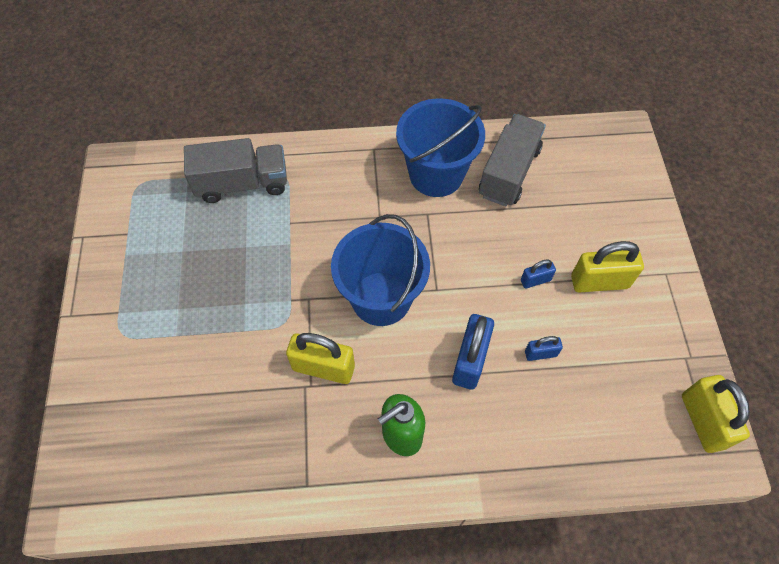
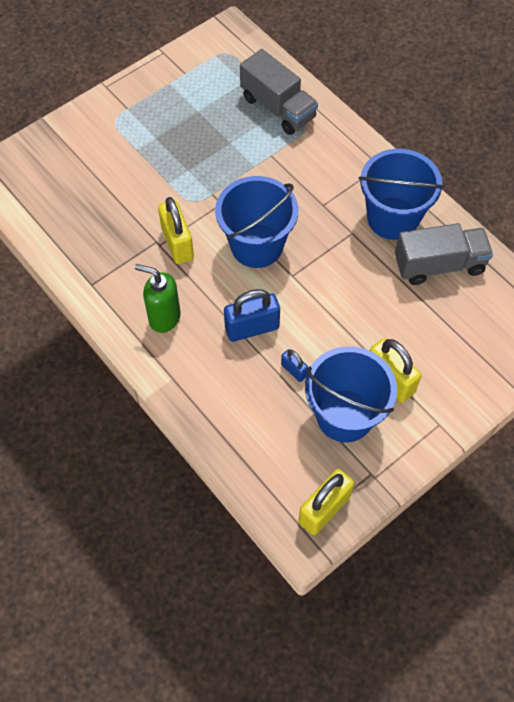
camera: 55 degrees right, 0 degrees up
(535, 280) = (354, 335): blue padlock -> none
(614, 341) = (344, 415): none -> blue bucket

